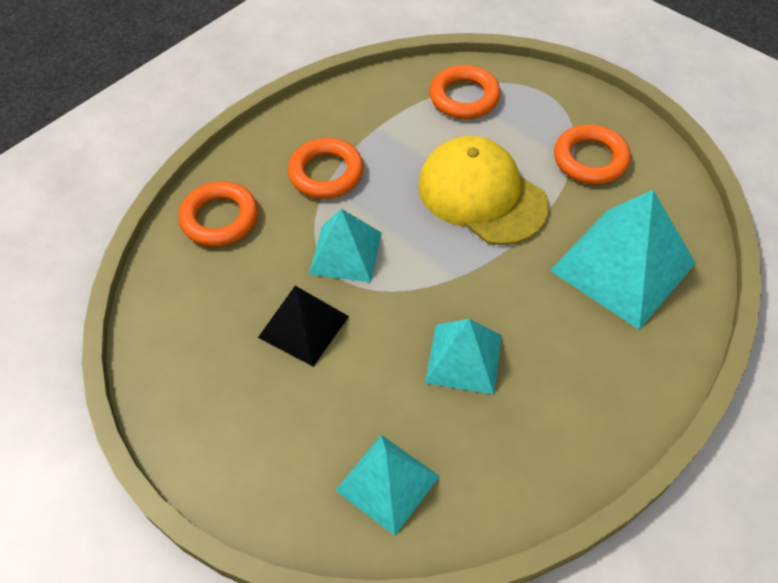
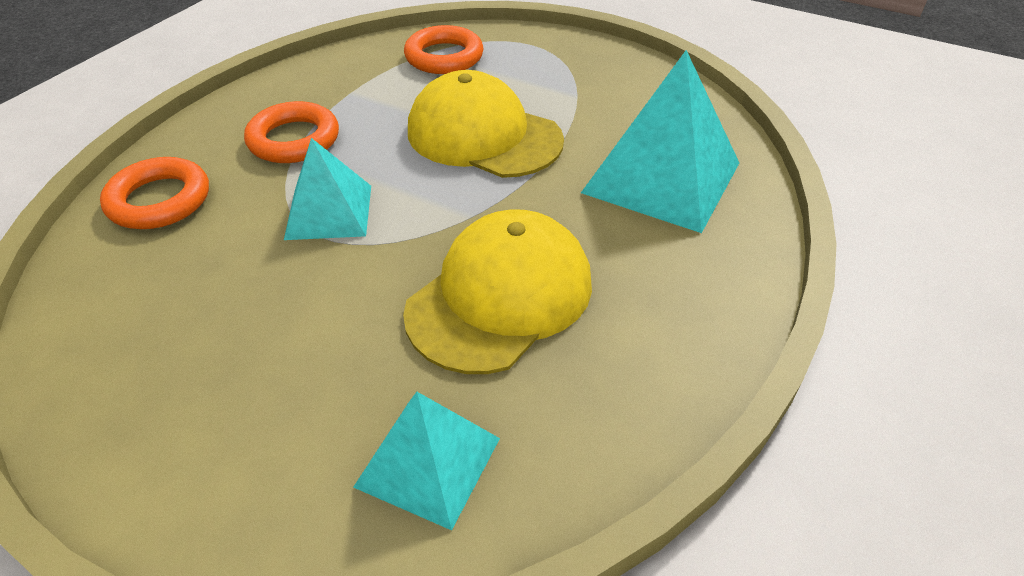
camera: 15 degrees left, 10 degrees down
(303, 326) = (282, 296): black pyramid -> none
(464, 358) = (500, 296): turquoise pyramid -> yellow cap
(590, 159) = (595, 91): orange ring -> none

